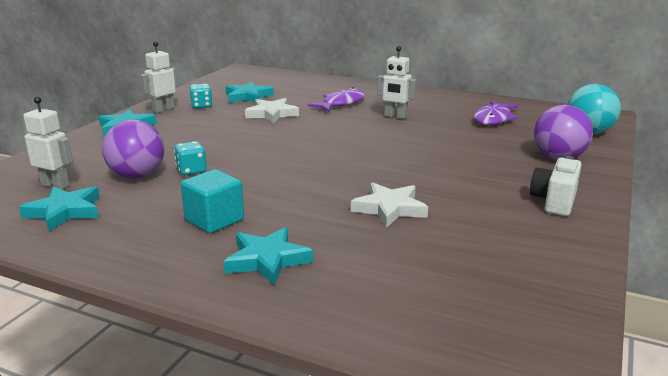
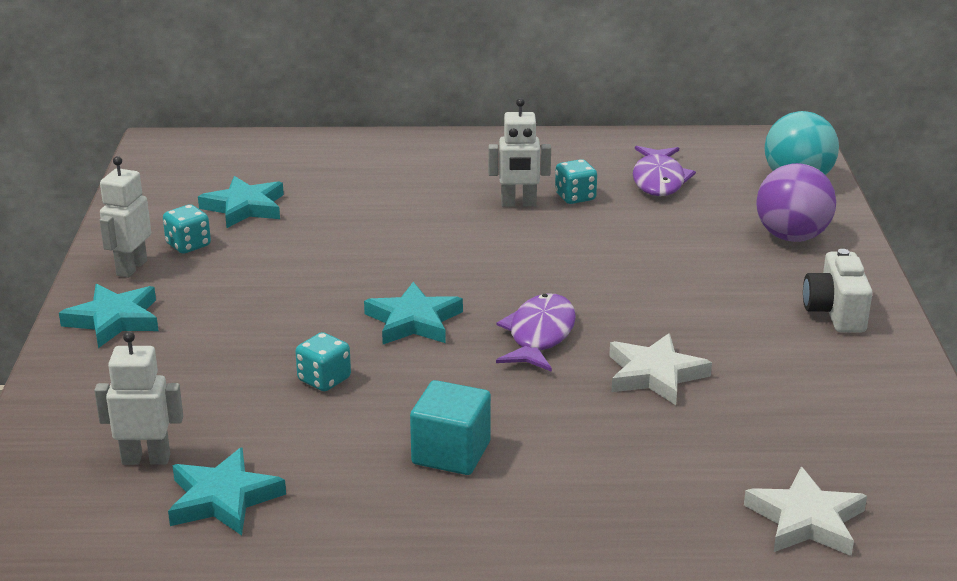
camera: 25 degrees left, 5 degrees up
(137, 176) = (253, 410): purple ball -> none
(267, 260) = (580, 492): turquoise star -> turquoise star (413, 321)
(272, 114) = (325, 238): white star -> white star (806, 520)
(341, 104) = (413, 193): purple fish -> purple fish (539, 335)
(432, 119) = (575, 197): none -> turquoise dice

